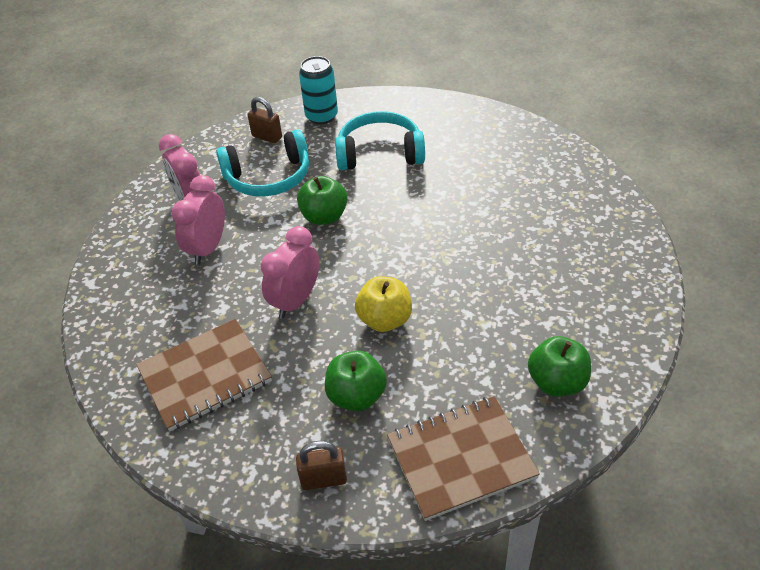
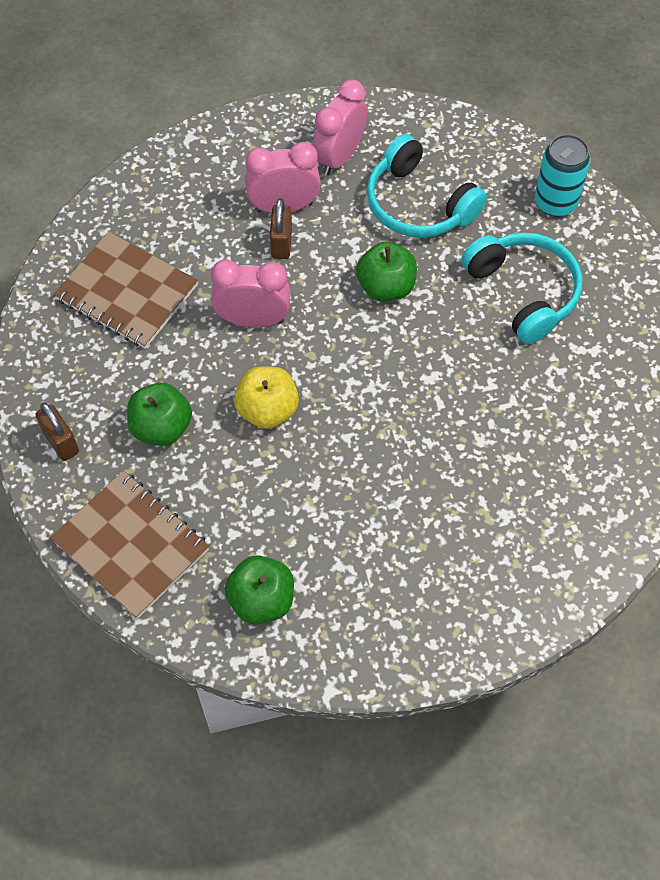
camera: 60 degrees right, 15 degrees up
(267, 137) = (485, 168): brown padlock -> brown padlock (281, 243)

